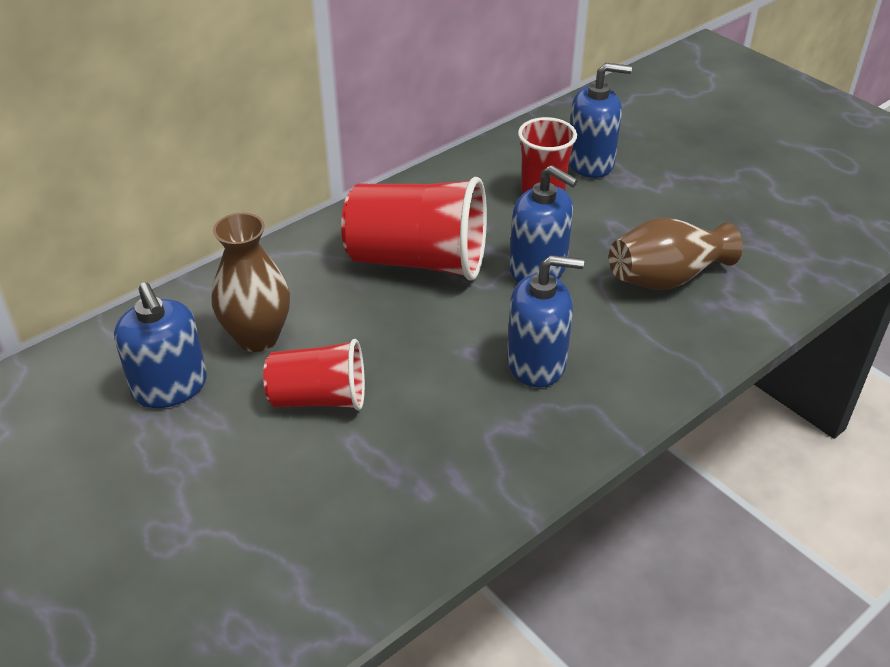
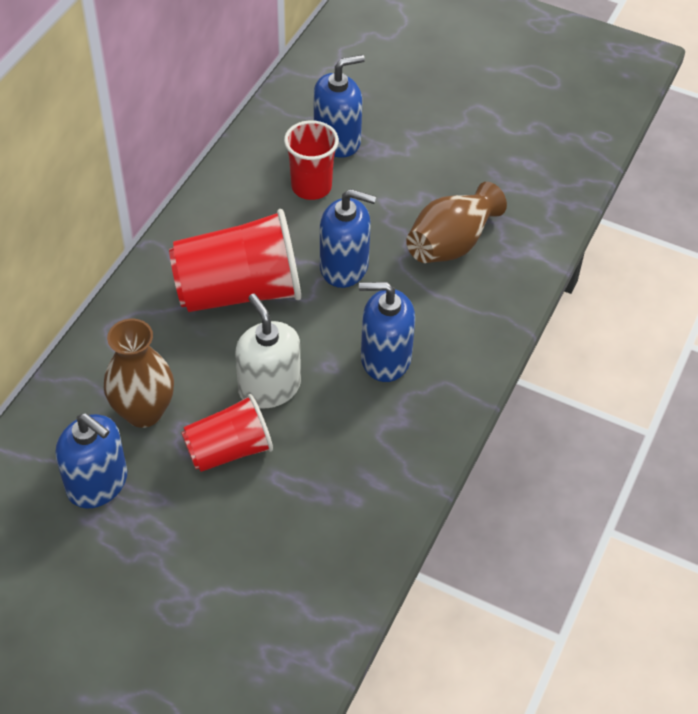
camera: 25 degrees left, 10 degrees up
(396, 353) = (269, 387): none -> white soap dispenser
(536, 363) = (385, 358): blue soap dispenser -> blue soap dispenser turned 150 degrees counterclockwise

